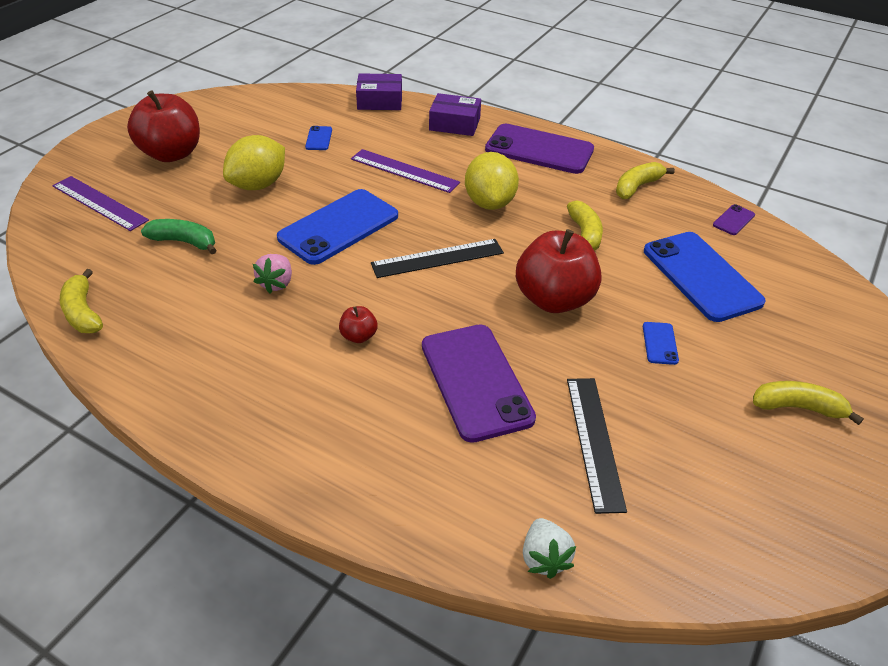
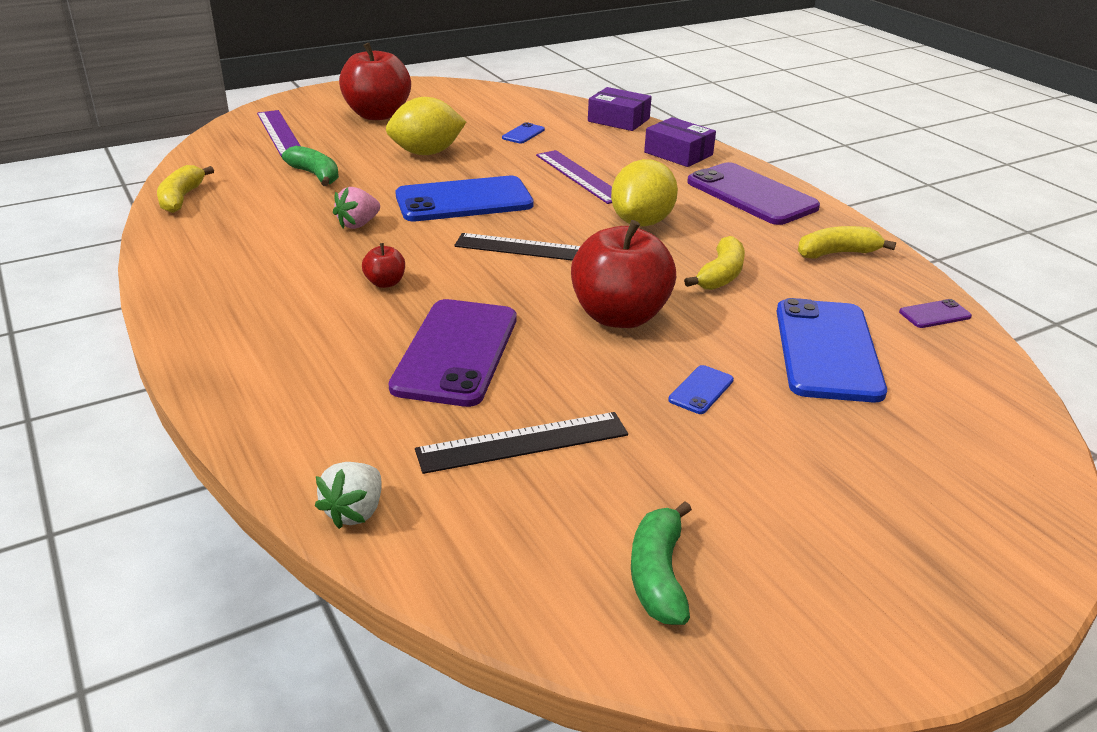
camera: 30 degrees right, 10 degrees down
(594, 441) = (523, 442): black ruler -> black ruler turned 45 degrees clockwise
(764, 505) = (658, 575): none -> green banana
(798, 407) = (815, 507): yellow banana -> none

